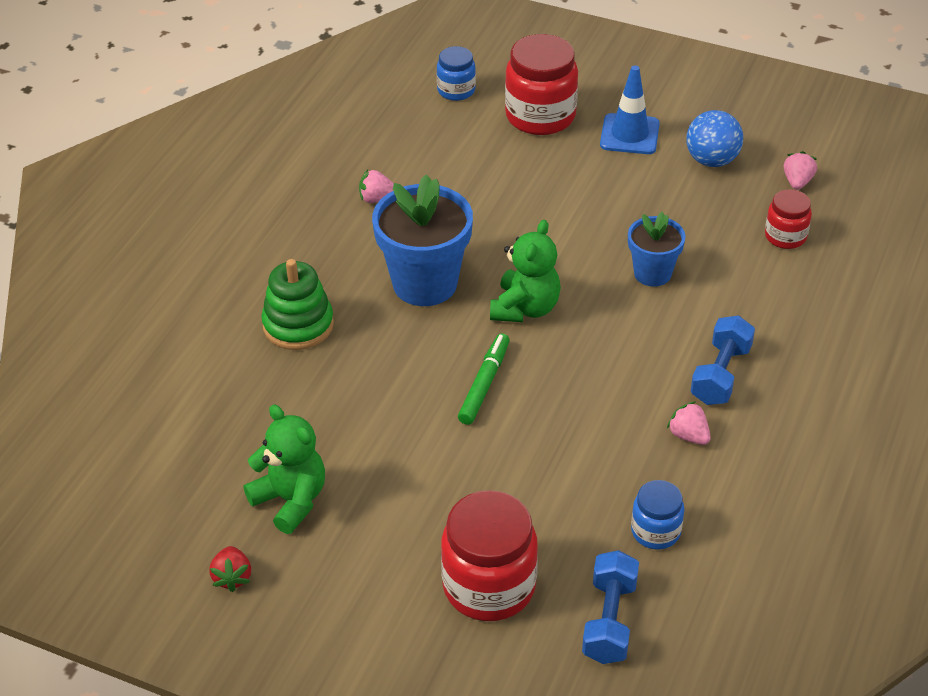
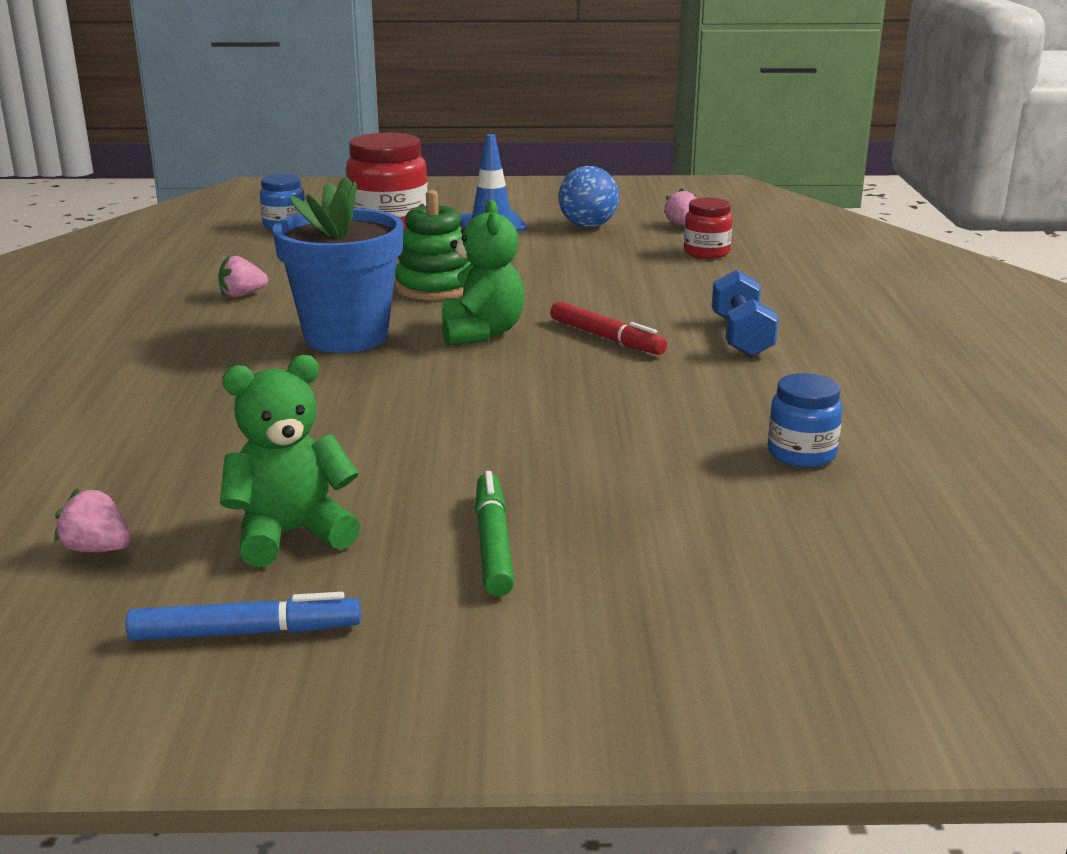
camera: 25 degrees left, 20 degrees down
(232, 577) = (246, 633): red strawberry -> blue marker
(291, 500) = (291, 534): green teddy bear -> green teddy bear turned 45 degrees counterclockwise
(298, 325) = (201, 391): green stacking toy -> green stacking toy (435, 287)
(484, 384) = (482, 390): green marker -> green marker (493, 543)
(489, 586) = (645, 547): red jar -> none
(609, 621) = (831, 538): blue dumbbell -> none
(614, 344) = (606, 338): none -> red marker
(652, 273) = (599, 291): blue flower pot -> none
(688, 435) = (756, 380): pink strawberry -> pink strawberry (98, 549)

